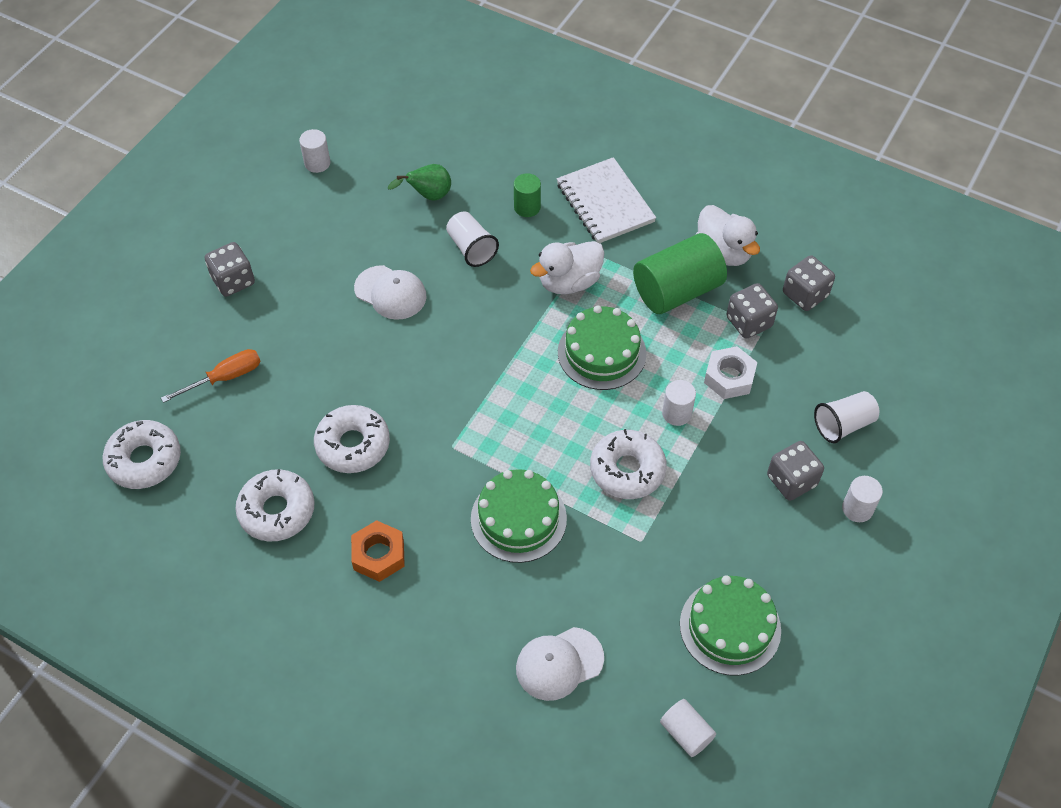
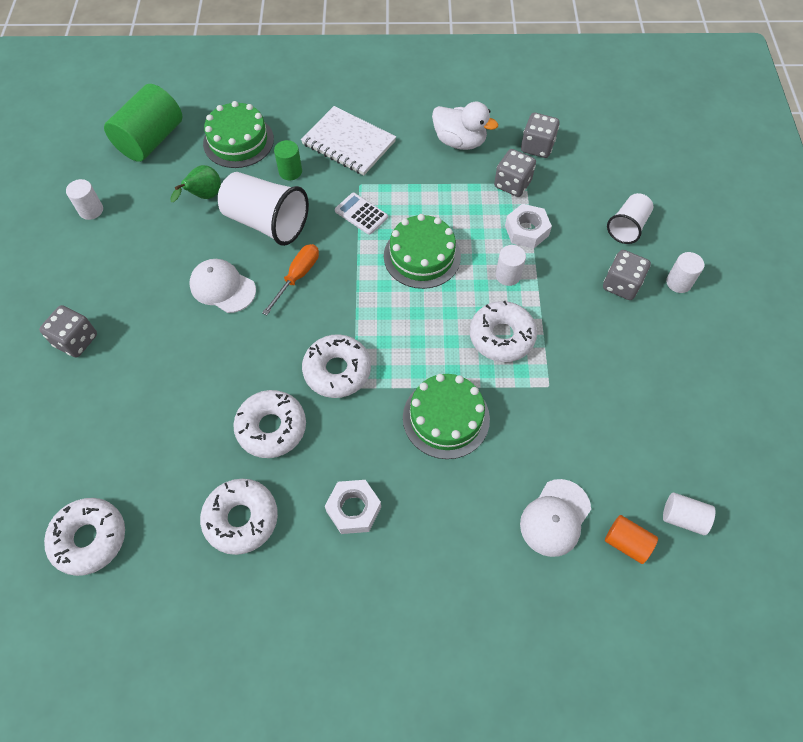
camera: 30 degrees left, 5 degrees up
(225, 378) = (120, 427): orange screwdriver -> orange screwdriver (297, 277)
(378, 555) = (353, 509): orange nut -> white nut
(390, 293) = (222, 287): white cap -> white cap turned 150 degrees counterclockwise
(445, 423) = (337, 370): none -> white donut
(471, 248) = (266, 222): white cup -> white cup, size x1.69
(569, 282) = (361, 214): white duck -> white calculator
(612, 724) = (626, 543): none -> orange cylinder
(677, 290) = (446, 184): green cylinder -> green cylinder (151, 140)
(730, 627) = (656, 417): green cake -> green cake (238, 141)

